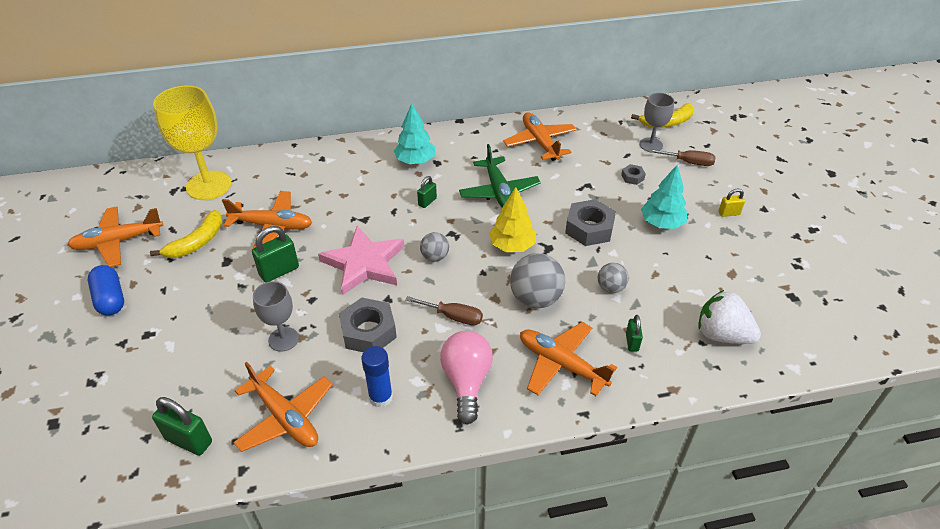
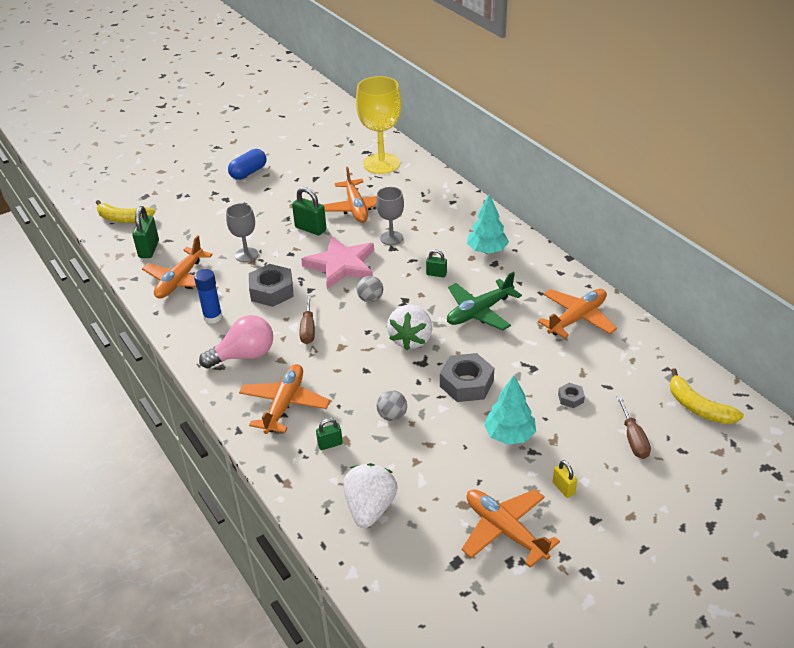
camera: 70 degrees right, 5 degrees down
(118, 242) = (301, 153): orange plane -> orange plane (505, 530)
(197, 242) = (319, 183): yellow banana -> yellow banana (123, 218)
(512, 245) = (411, 339): yellow tree -> white strawberry
(535, 298) = (352, 370): grey ball -> none
(651, 145) = (641, 402): grey goblet -> grey goblet (391, 238)

